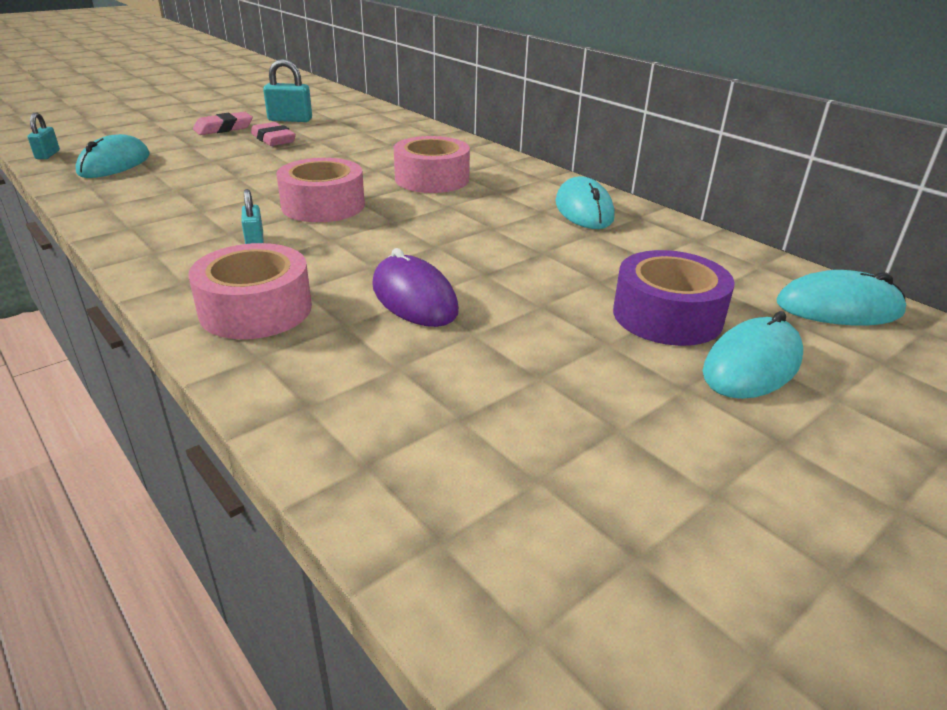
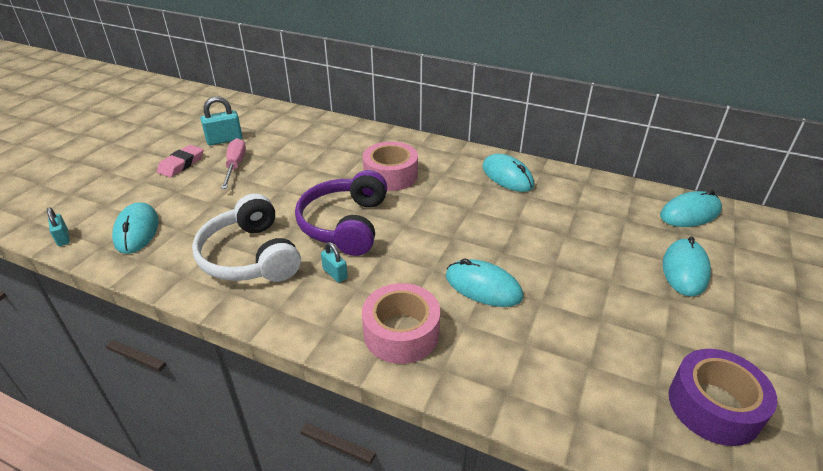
camera: 25 degrees left, 5 degrees up
(189, 206) = (250, 256): none -> white headphones
(273, 139) = (235, 166): pink eraser -> pink screwdriver
(323, 206) = (345, 224): pink tape -> purple headphones
(414, 298) = (483, 287): purple mouse -> turquoise mouse
(667, 316) = (621, 249): purple tape -> purple tape (714, 406)

